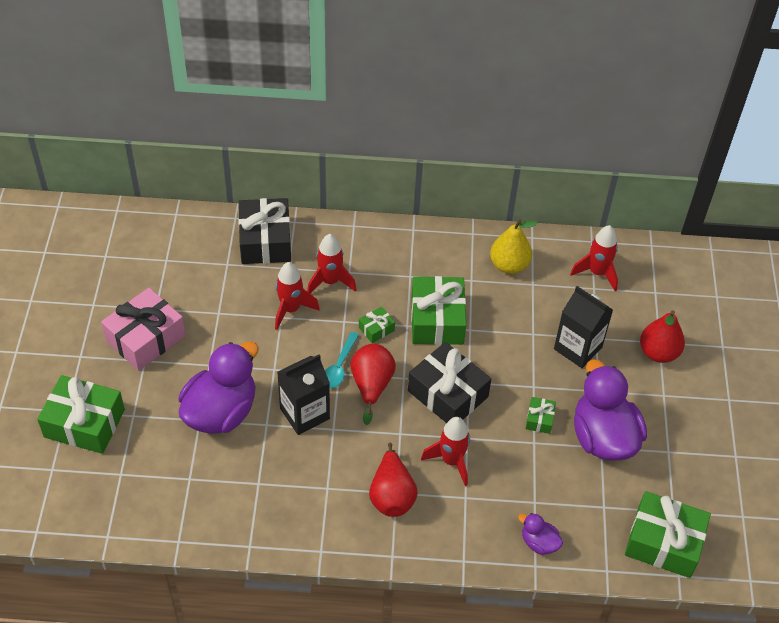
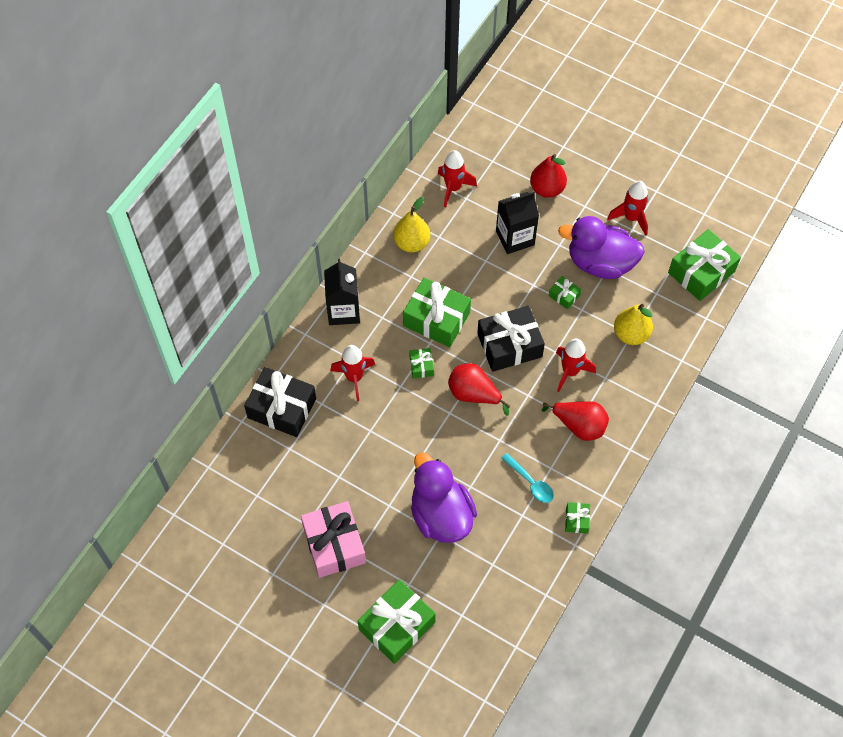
camera: 60 degrees left, 10 degrees up
(279, 536) = (577, 520): none -> green gift
(291, 309) = (366, 420): red rocket -> red rocket (631, 218)
(304, 413) = (475, 454): black carton -> black carton (343, 311)
(339, 366) = (443, 409): turquoise spoon -> turquoise spoon (530, 482)
(534, 501) = (631, 334): none -> yellow pear
(539, 543) = (665, 349): purple duck -> none

